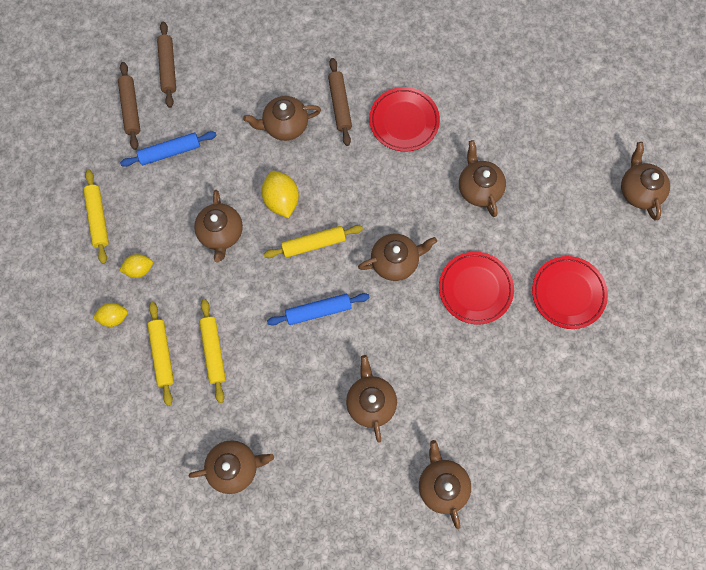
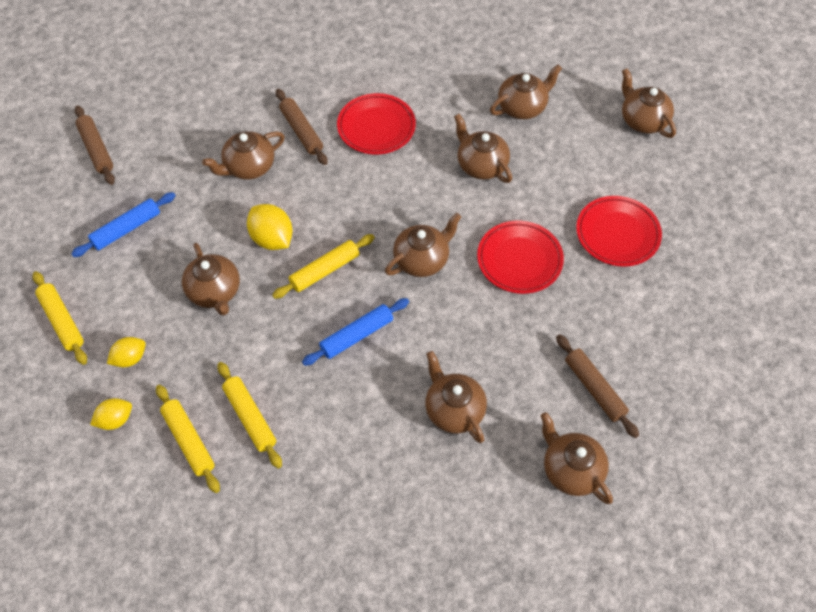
camera: 20 degrees left, 15 degrees down
(131, 108) = (66, 200): brown rolling pin -> brown rolling pin (594, 389)
(235, 466) = (322, 536): brown teapot -> brown teapot (522, 107)

